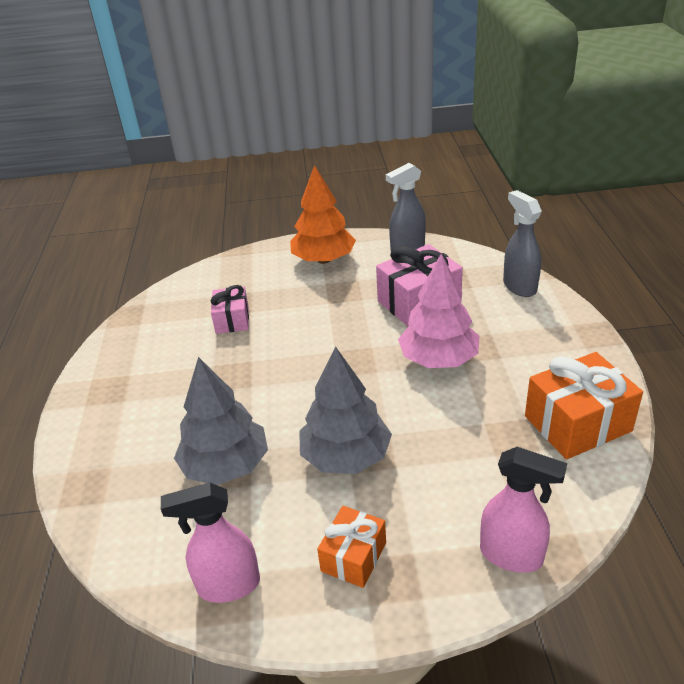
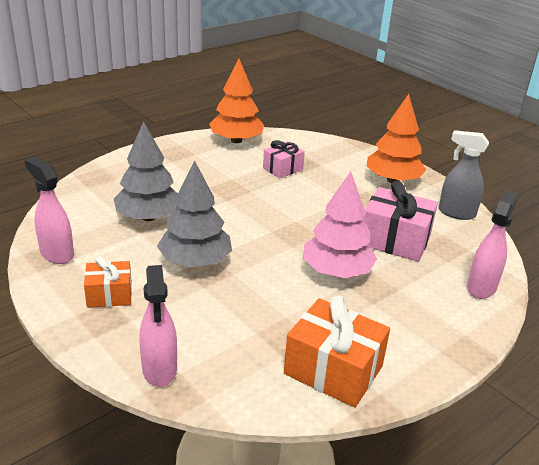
camera: 50 degrees right, 5 degrees down
(137, 330) = (236, 140): none -> orange tree
(519, 286) = (481, 287): grey spray bottle -> pink spray bottle

